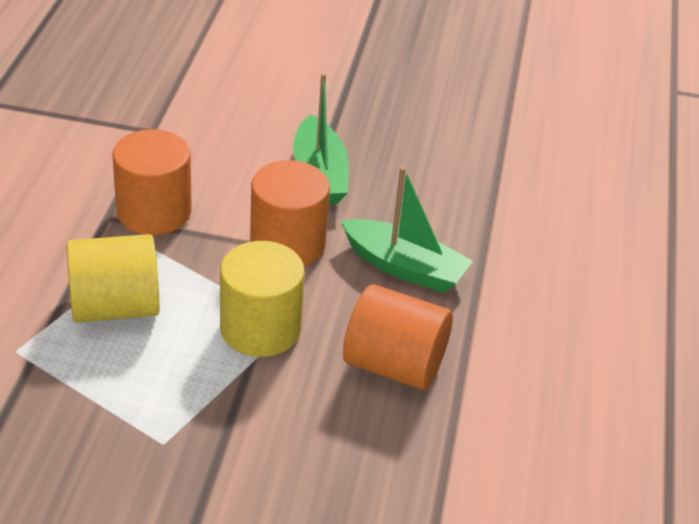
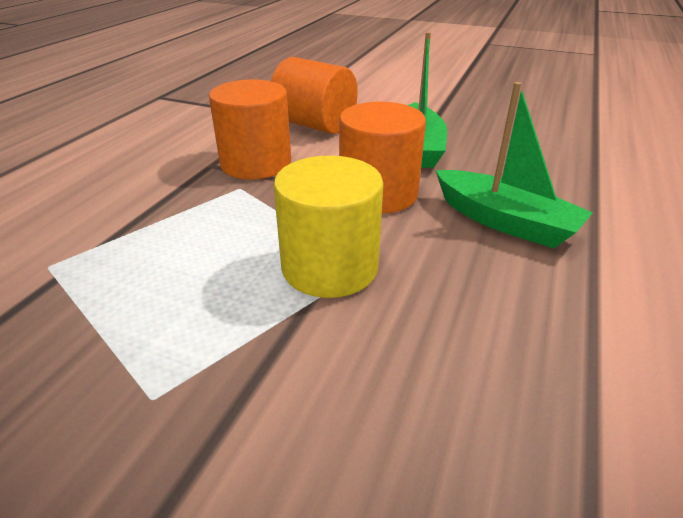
camera: 15 degrees right, 5 degrees down
(115, 307) = (178, 234): yellow cylinder -> none
(394, 365) = (495, 323): orange cylinder -> orange cylinder (315, 125)

